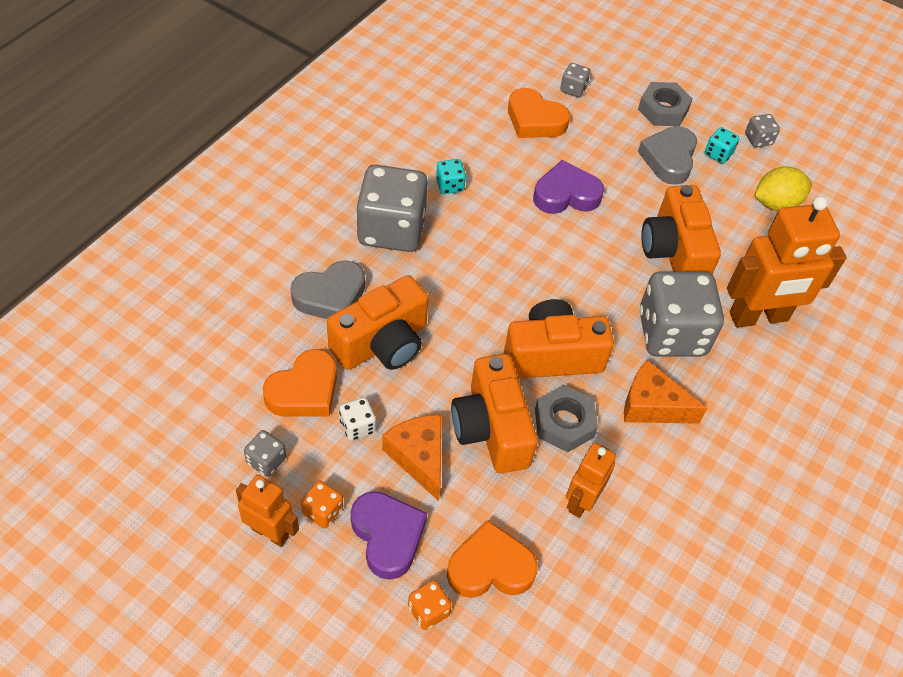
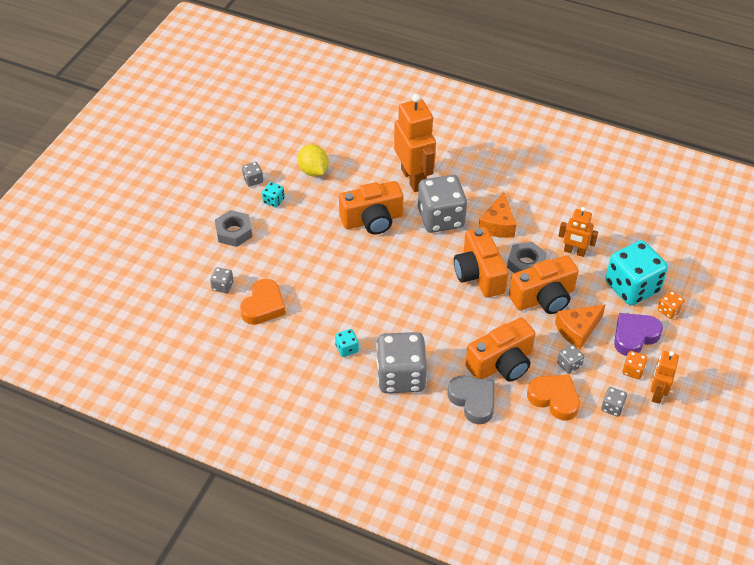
camera: 95 degrees left, 5 degrees down
(357, 426) = (569, 365): white dice -> grey dice
(382, 343) = (501, 364): orange camera -> orange camera turned 105 degrees clockwise
(490, 567) = (632, 287): orange heart -> turquoise dice
(566, 195) = (337, 280): purple heart -> none
(669, 159) = (285, 226): grey heart -> none

